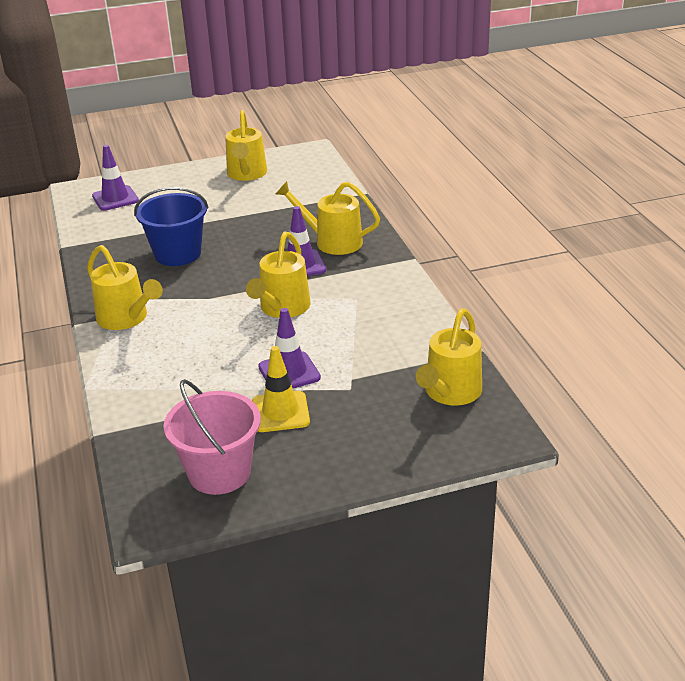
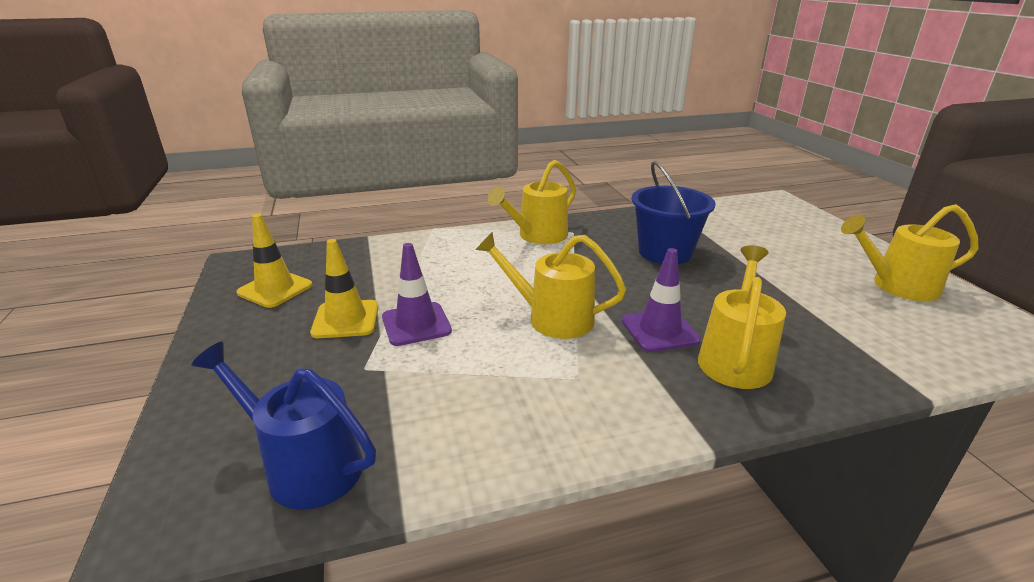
camera: 90 degrees right, 5 degrees down
(115, 198) = (770, 216): purple traffic cone -> none
(219, 472) = (275, 289): pink bucket -> yellow traffic cone
(450, 393) = (304, 465): yellow watering can -> blue watering can

